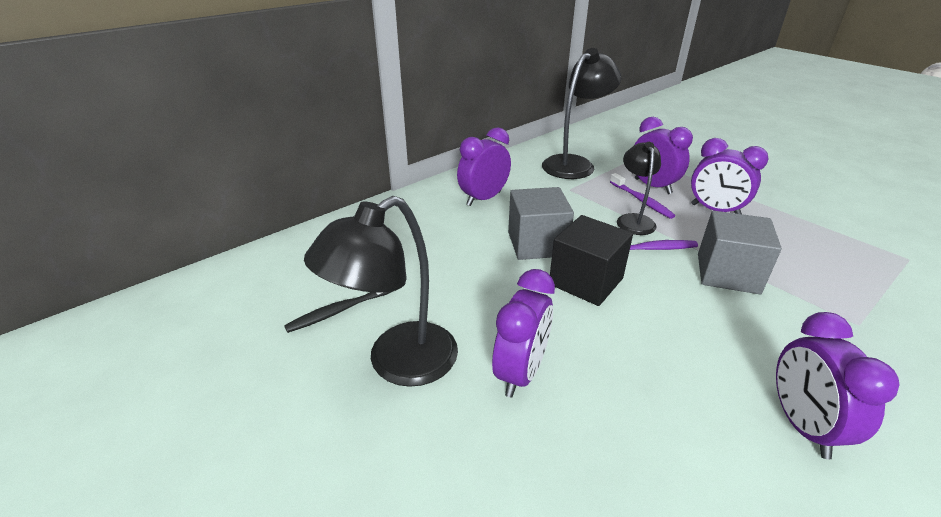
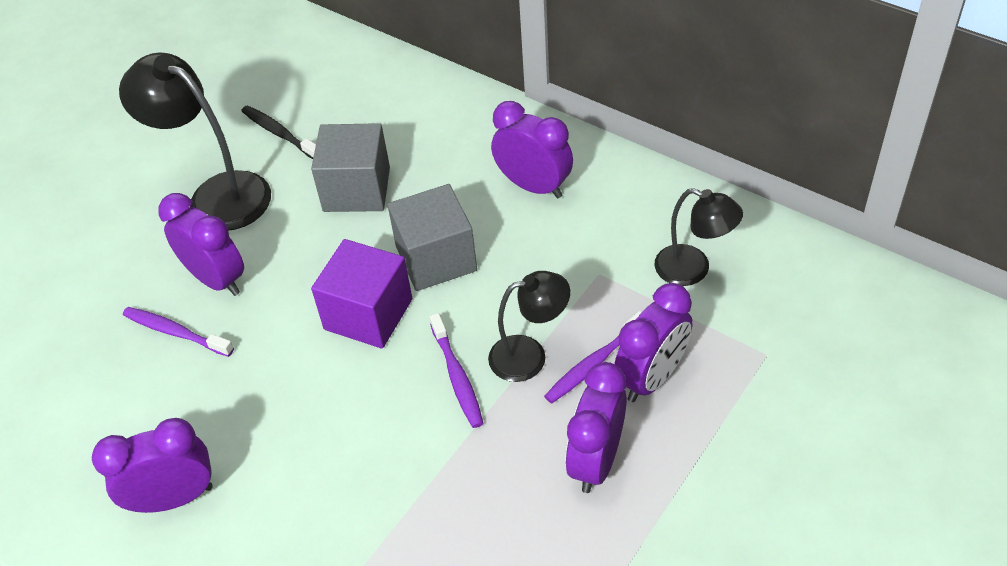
camera: 80 degrees right, 15 degrees up
(520, 372) = (216, 279): purple clock -> purple clock turned 150 degrees counterclockwise
(574, 164) = (693, 270): black lamp -> black lamp, size x0.62
(586, 281) = (368, 314): black cube -> purple cube
(587, 411) = (175, 332): none -> purple toothbrush
(727, 273) = (419, 461): grey cube -> grey cube (356, 189)

